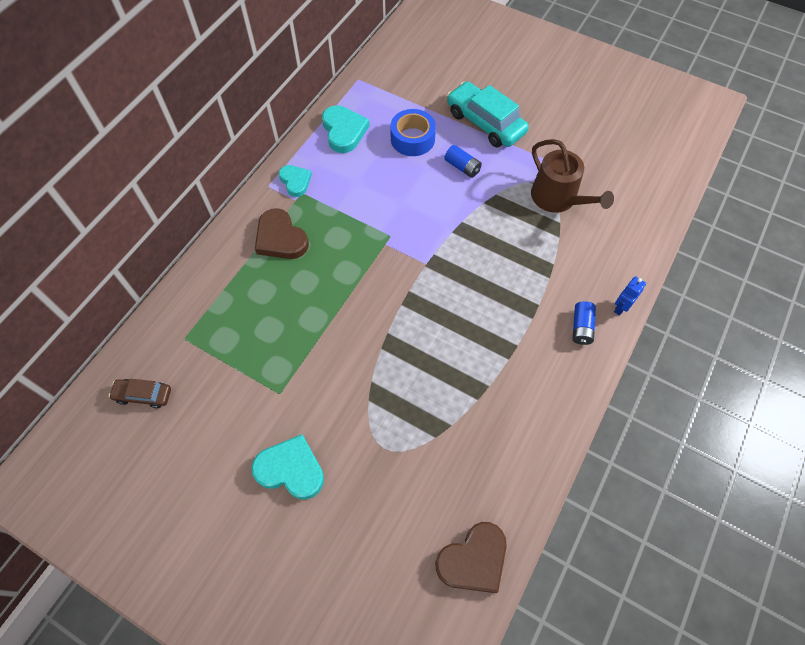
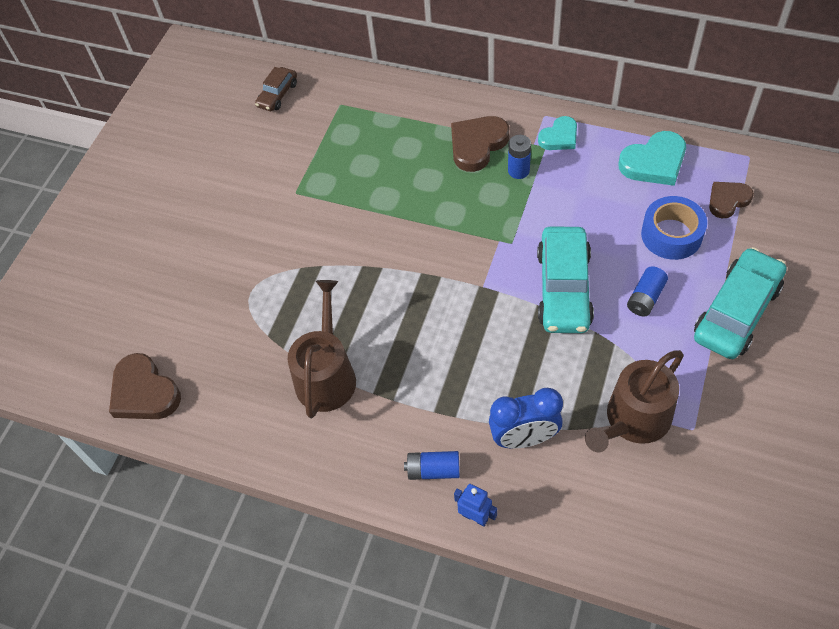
camera: 85 degrees right, 5 degrees down
(143, 395) = (277, 95): brown car -> brown car turned 150 degrees counterclockwise
(291, 469) = (220, 222): turquoise heart -> none
(319, 216) = (518, 171): none -> blue battery
(393, 101) = (728, 200): none -> brown heart
(442, 212) = (563, 288): none -> turquoise car
(485, 392) = (326, 375): none -> brown watering can
(563, 264) = (524, 438): none -> blue clock

